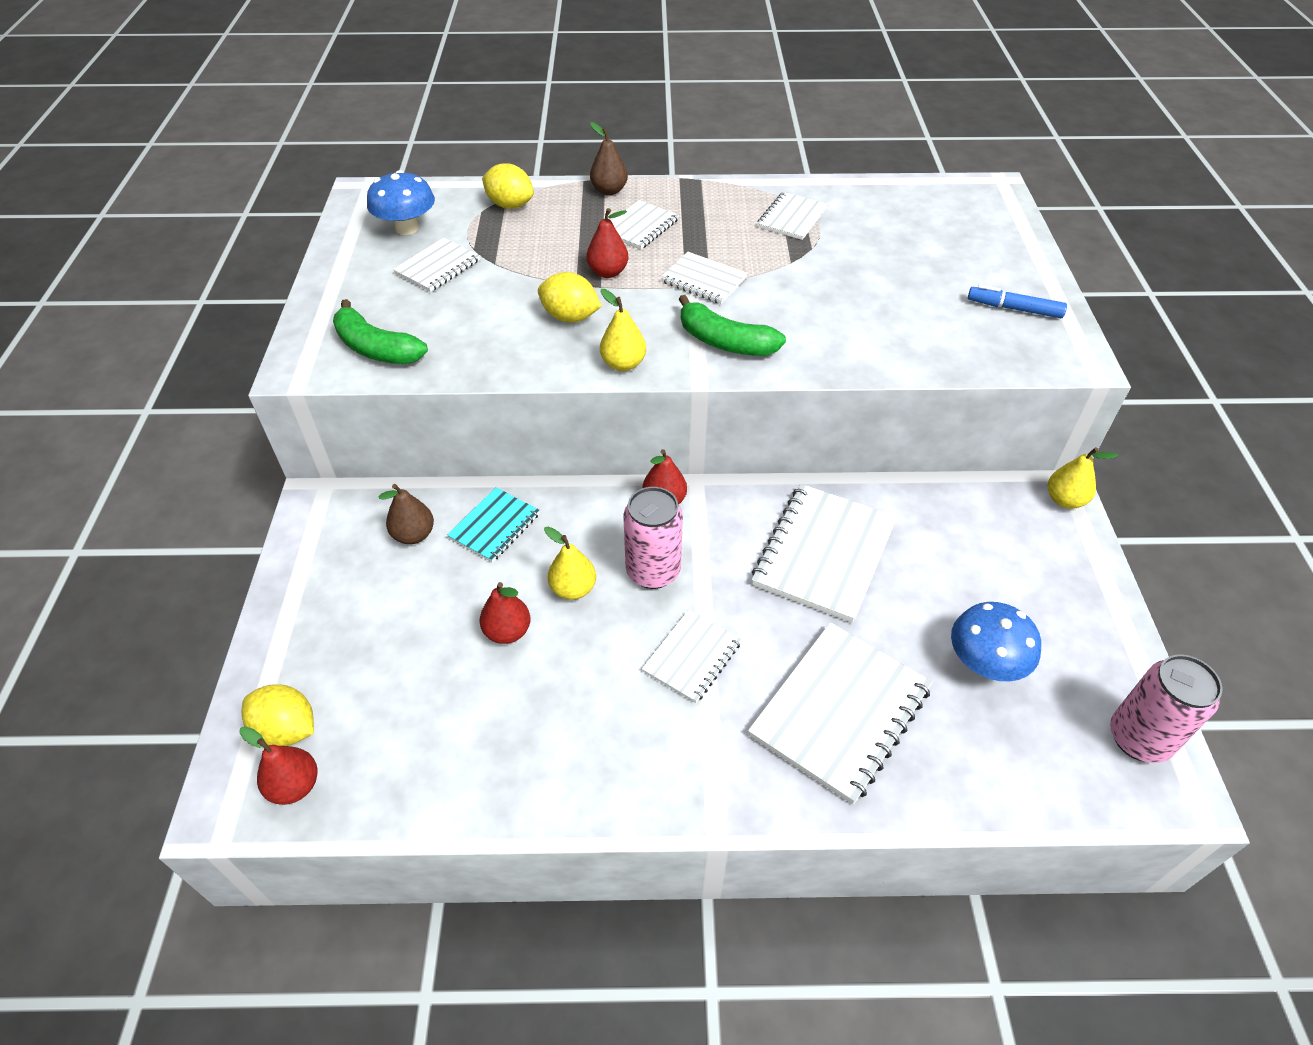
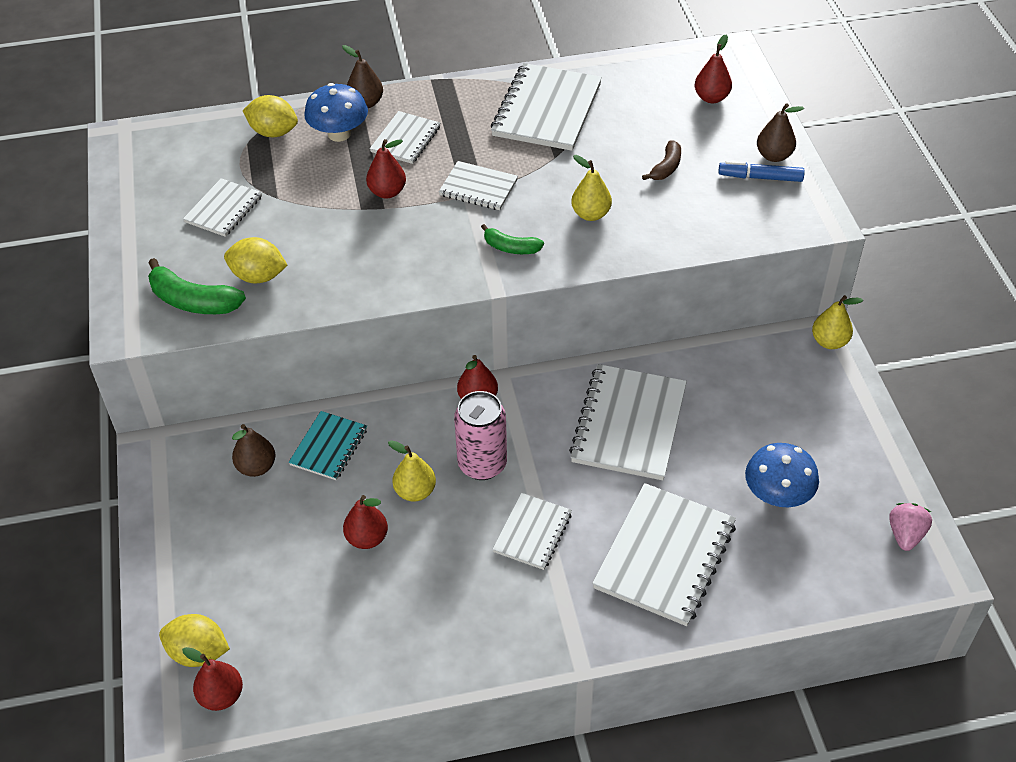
camera: 10 degrees left, 0 degrees up
(407, 228) = (179, 171): blue mushroom -> blue mushroom (339, 134)
(570, 317) = (364, 243): yellow lemon -> yellow lemon (258, 276)
(623, 364) = (424, 283): yellow pear -> yellow pear (590, 214)
(725, 342) = (511, 248): green banana -> green banana, size x0.61
(791, 218) = (546, 110): white notebook -> white notebook, size x1.78
(910, 286) = (666, 167): none -> brown banana
(969, 227) = (711, 98): none -> red pear
(1032, 290) = (774, 156): none -> brown pear
(1138, 738) = (905, 535): pink can -> pink strawberry

